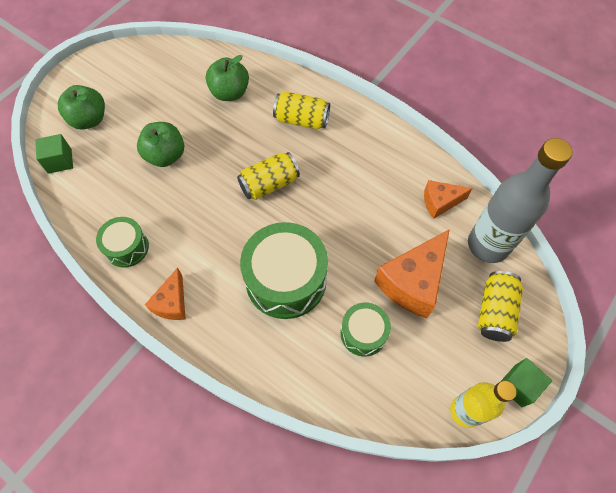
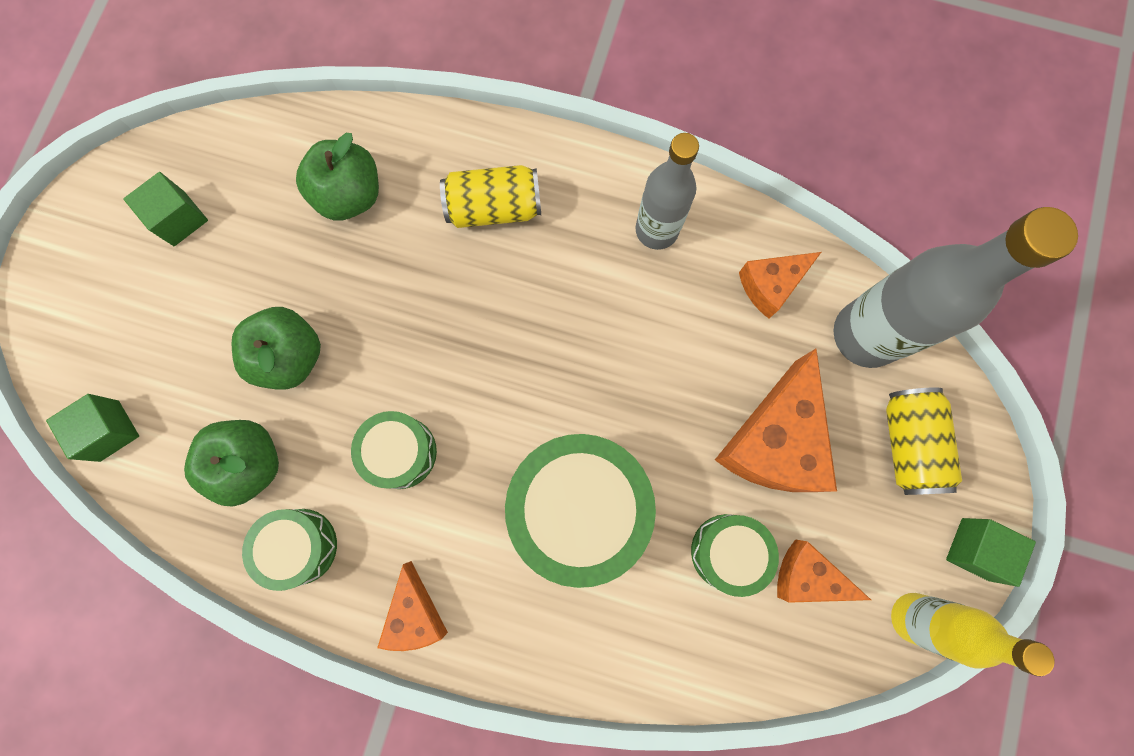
camera: 20 degrees left, 15 degrees up
(89, 120) = (124, 333): green apple -> green apple (250, 463)
(141, 78) = (179, 219): none -> green cube
(201, 219) = (400, 452): none -> green drum
(269, 184) = (487, 349): yellow can -> none
(385, 156) = (656, 230): none -> grey bottle
(406, 363) = (807, 576): none -> orange cheese

